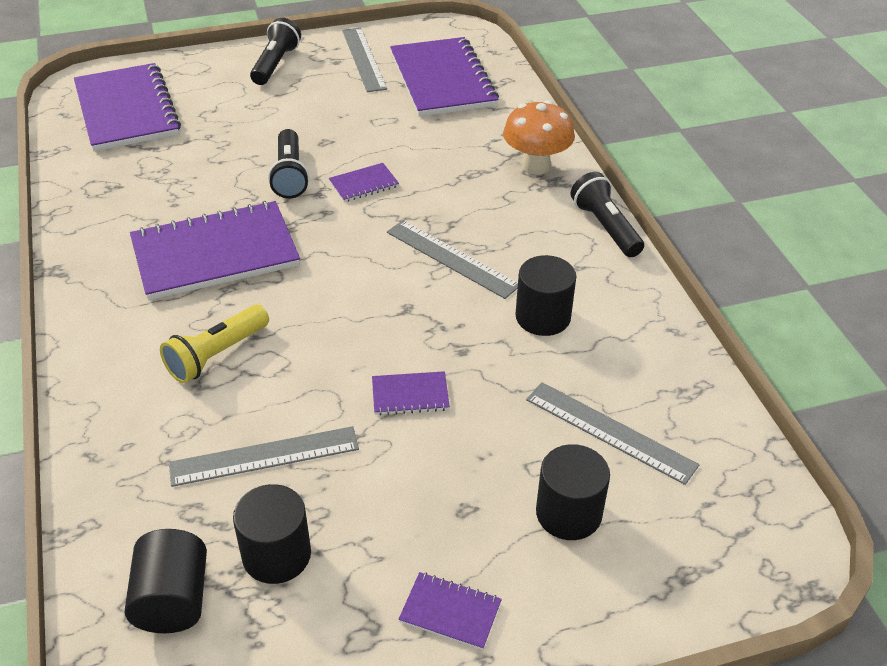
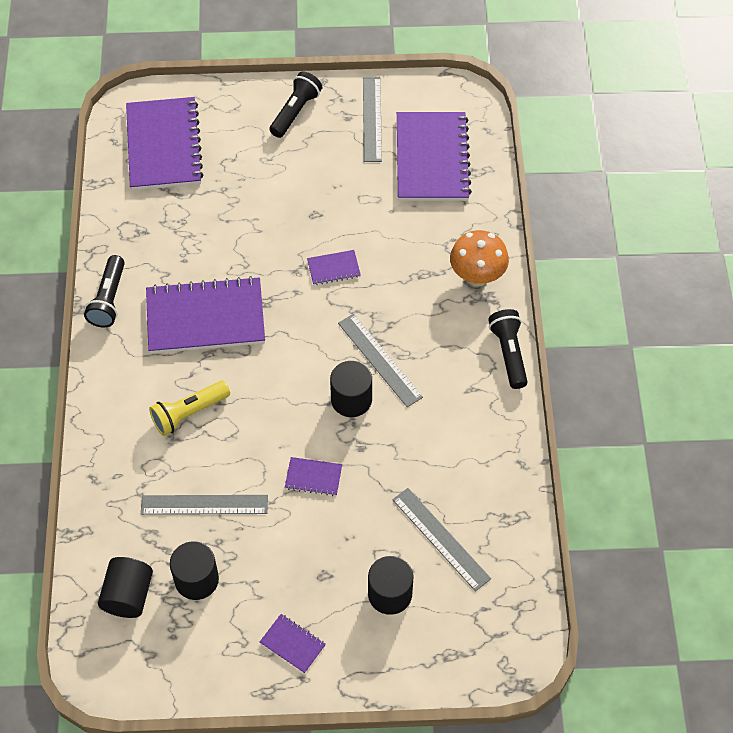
camera: 15 degrees right, 15 degrees up
(290, 175) = (278, 247): black flashlight -> black flashlight (109, 299)
(543, 317) = (429, 430): black cylinder -> black cylinder (351, 399)

